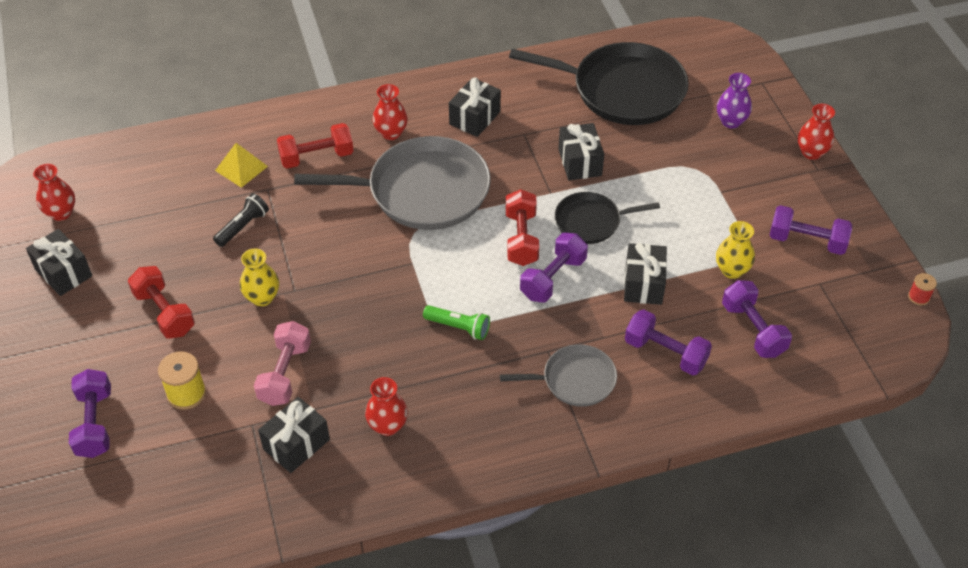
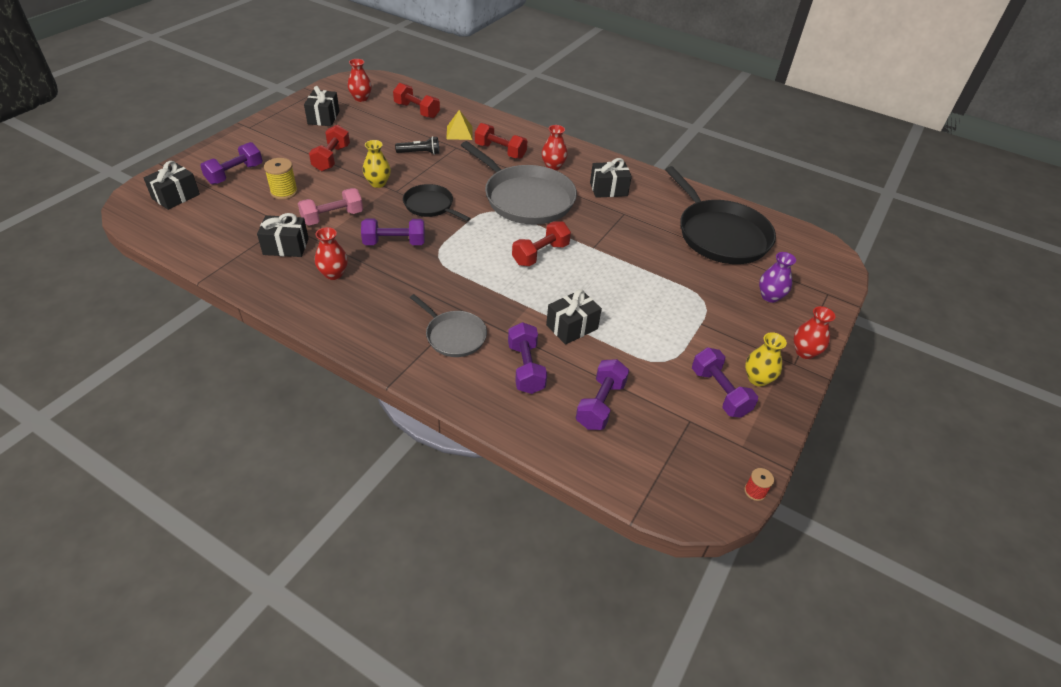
camera: 45 degrees right, 5 degrees down
(151, 177) = (417, 111): none -> red dumbbell
(458, 327) = (439, 264): green flashlight -> none
(553, 278) = (526, 283): purple dumbbell -> purple dumbbell (394, 243)
(579, 162) = (634, 247): black gift -> black gift (176, 196)
(591, 222) = (593, 276): black pan -> black pan (430, 205)
(731, 270) = (639, 365): yellow vase -> yellow vase (757, 379)

